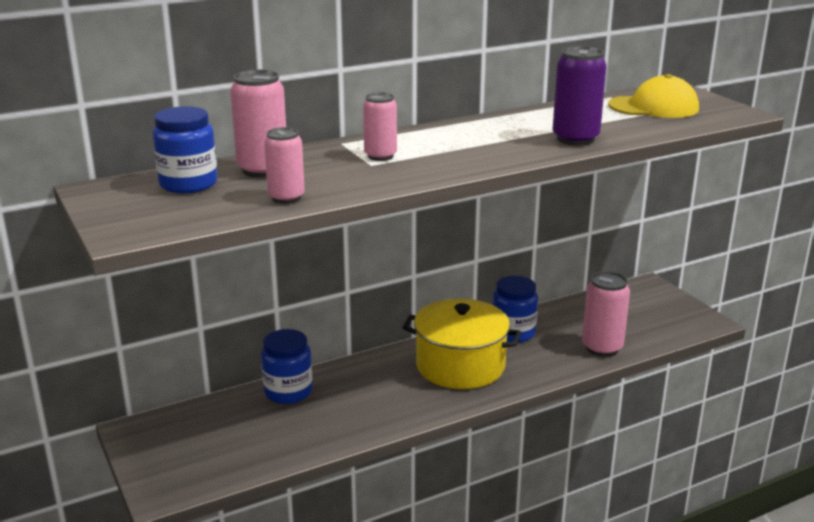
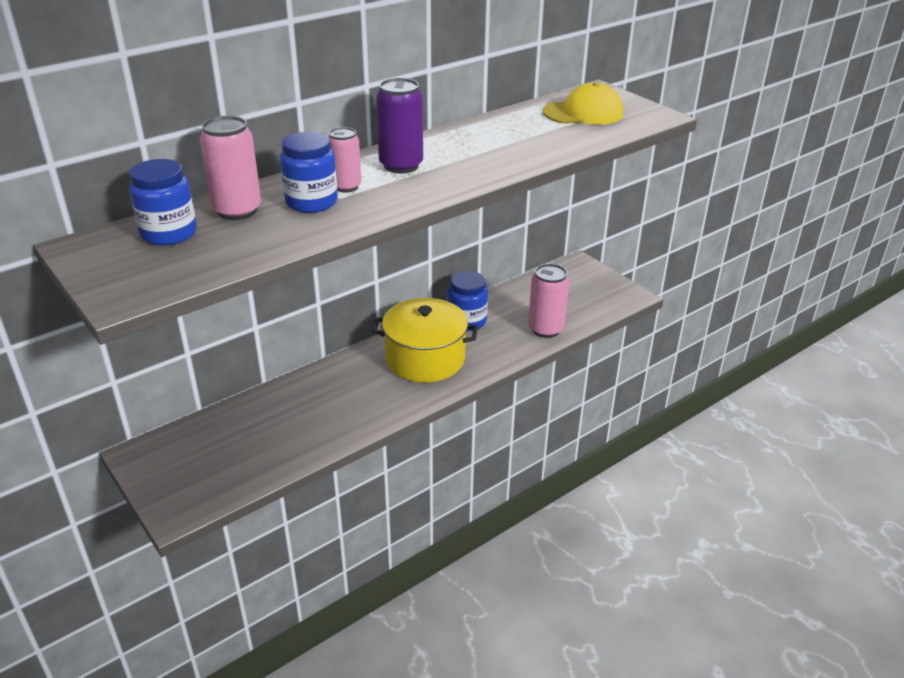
camera: 10 degrees left, 10 degrees up
(286, 197) = (268, 243): pink can -> none
(288, 392) = (274, 400): blue jar -> blue jar (311, 202)
(575, 139) = (520, 154): purple can -> purple can (401, 165)

